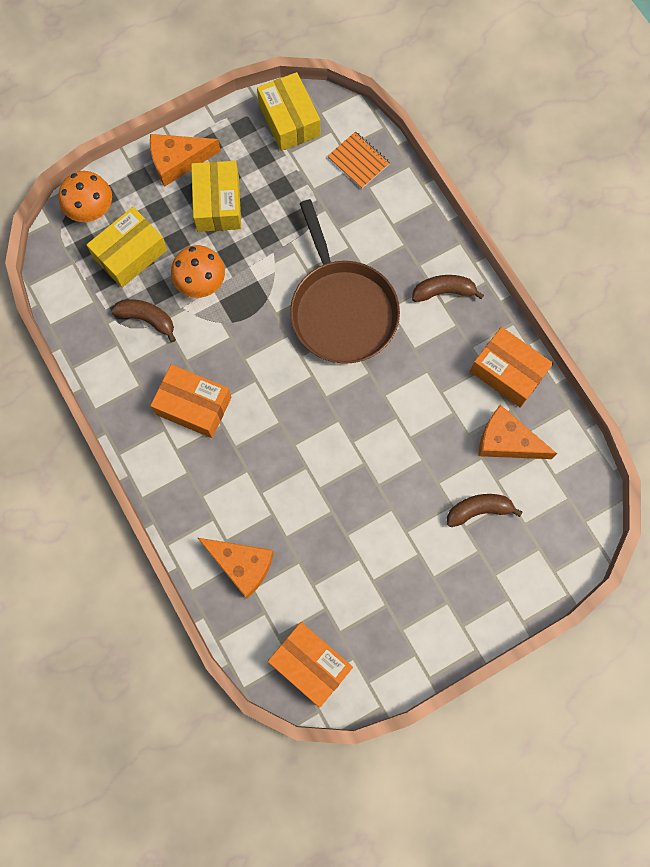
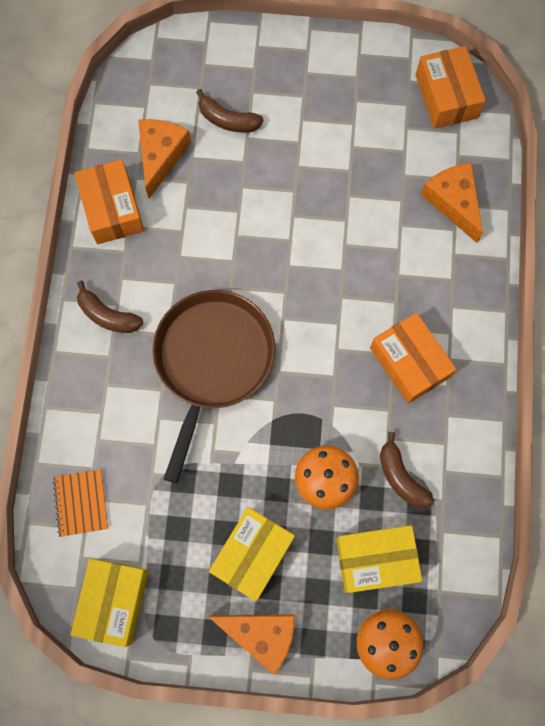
camera: 145 degrees left, 0 degrees up
(507, 441) = (161, 156): orange cheese -> orange cheese turned 135 degrees counterclockwise

